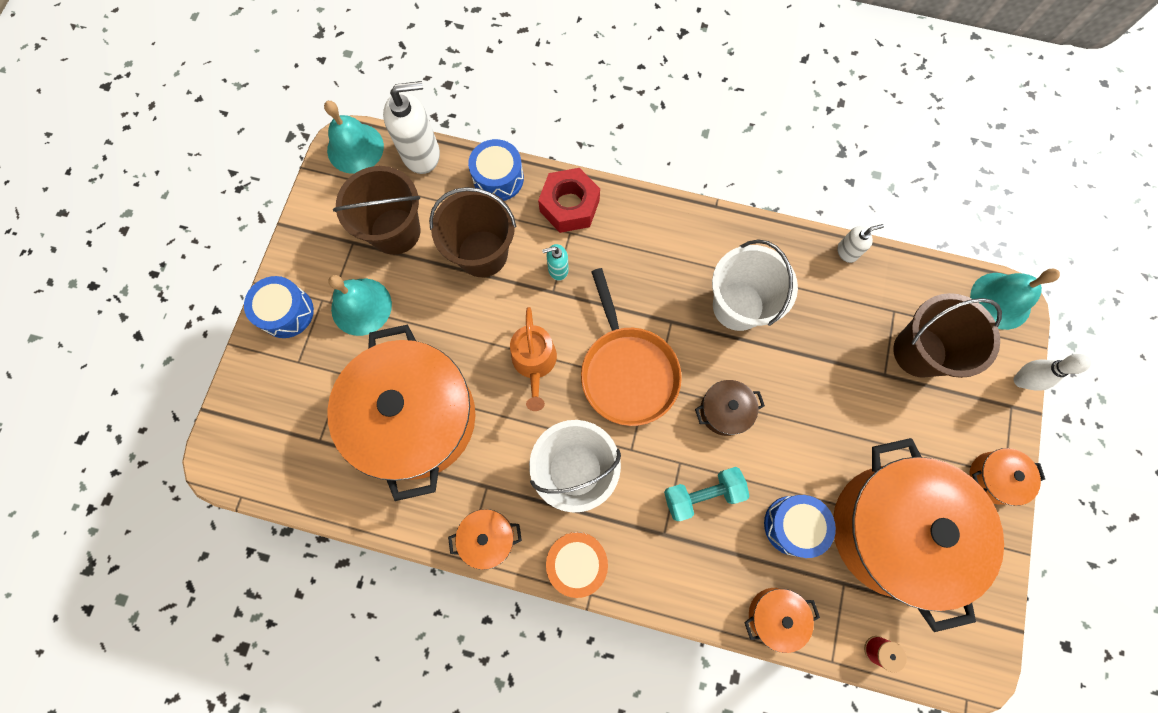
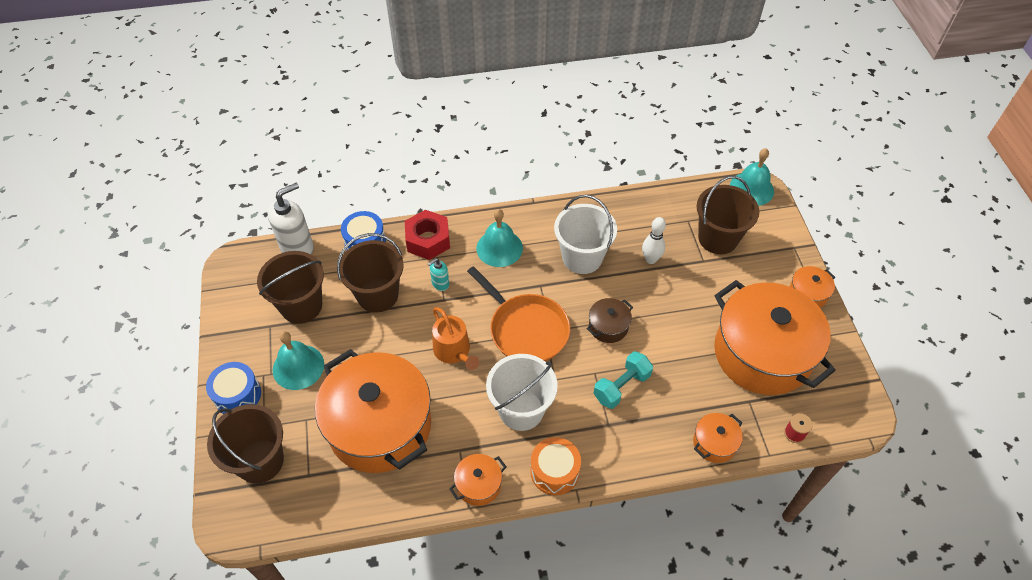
camera: 25 degrees left, 20 degrees down
(278, 401) = (260, 461): none -> brown bucket
(355, 148) = (241, 262): turquoise bell -> turquoise bell (499, 248)
(793, 525) = (694, 379): blue drum -> none
(847, 252) = (637, 197): white soap dispenser -> none
(1020, 380) = (790, 230): white bowling pin -> white bowling pin (650, 259)

